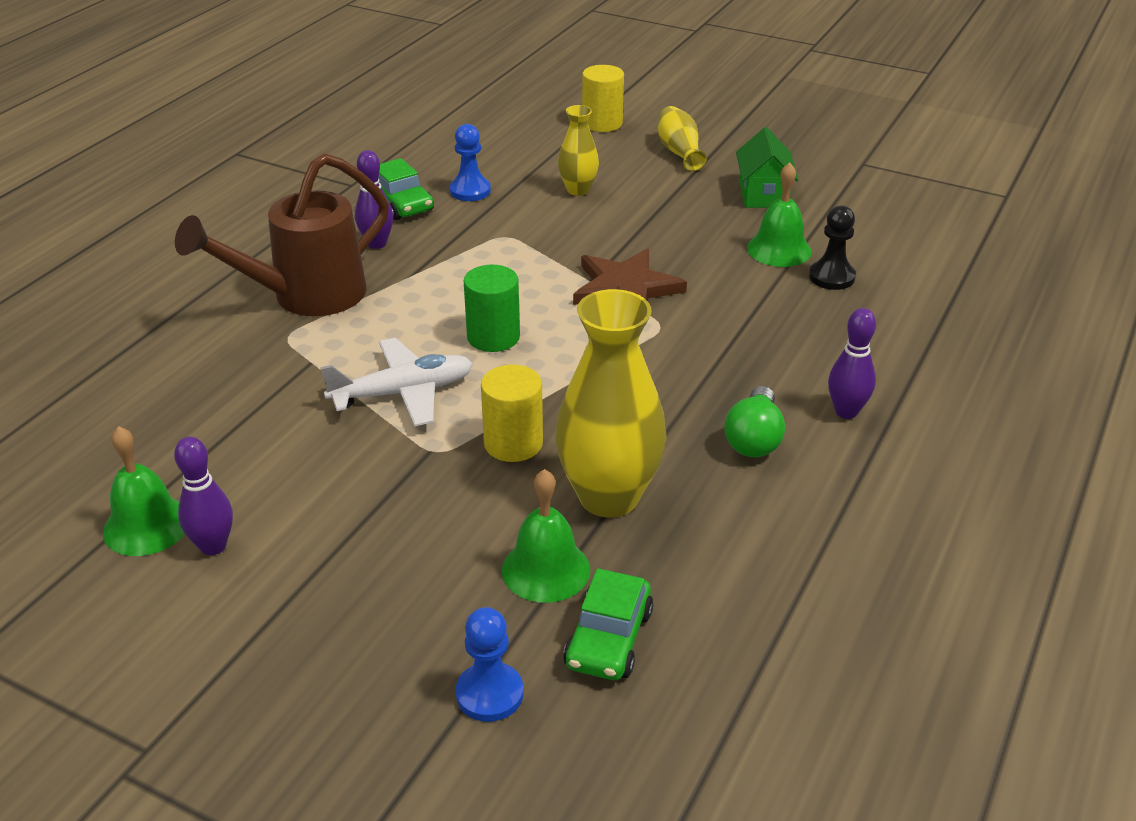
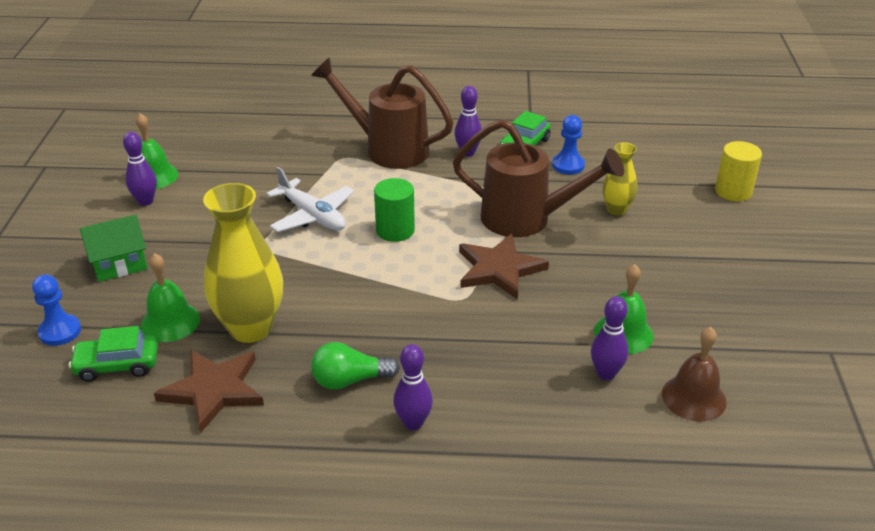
camera: 65 degrees right, 0 degrees up
(513, 443) = (285, 273): yellow cylinder -> none
(548, 245) = (526, 219): none -> brown watering can
(679, 152) = (729, 241): yellow vase -> none
(713, 553) = (213, 390): none -> brown star
(763, 194) = (706, 304): green house -> green house (119, 264)
(831, 277) = (606, 373): black pawn -> purple bowling pin
(887, 244) = (694, 397): none -> brown bell

